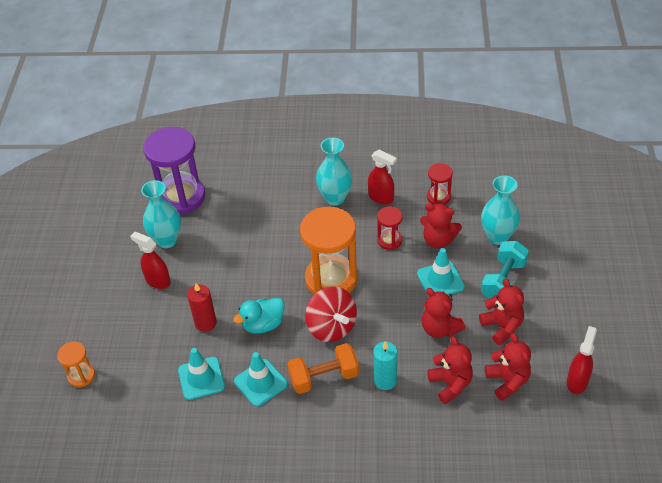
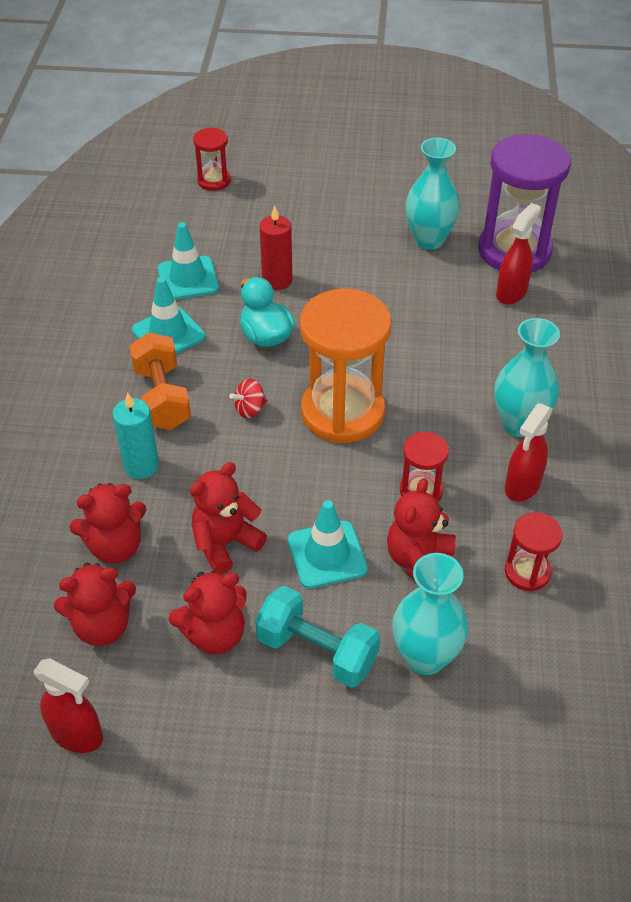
camera: 90 degrees right, 0 degrees up
(81, 376) = (214, 181): orange hourglass -> red hourglass
(157, 281) = (355, 234): red spray bottle -> red spray bottle (511, 293)
(331, 327) = (249, 409): red spinning top -> red spinning top, size x0.47

